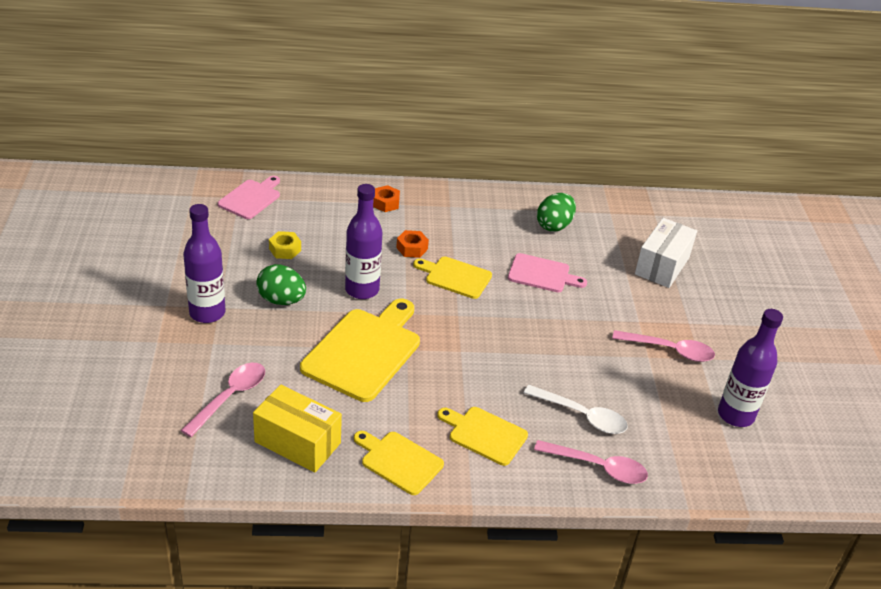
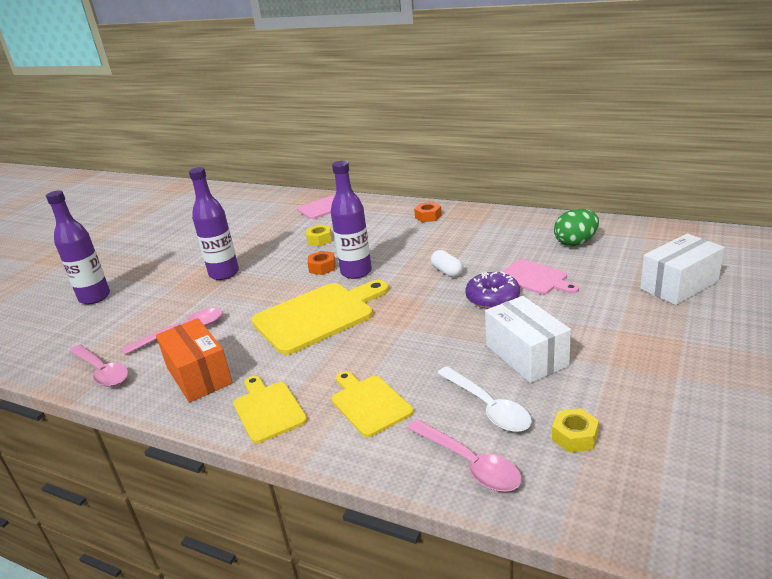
camera: 35 degrees right, 10 degrees down
(281, 300) = (285, 272): green egg -> none
(297, 442) = (199, 375): yellow box -> orange box
(412, 248) = (424, 248): orange nut -> orange nut (322, 267)
(455, 277) = (447, 271): yellow cutting board -> white capsule
(518, 303) = (492, 298): none -> purple donut
(582, 360) = (526, 355): none -> white box
(657, 426) = (574, 436): none -> yellow nut
(669, 350) = (640, 362): pink spoon -> pink spoon (102, 371)
(735, 415) = (693, 446): purple bottle -> purple bottle (94, 297)

